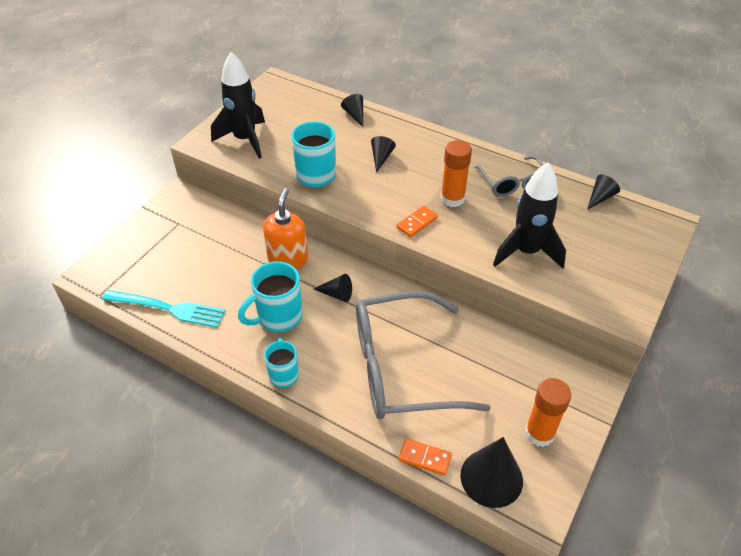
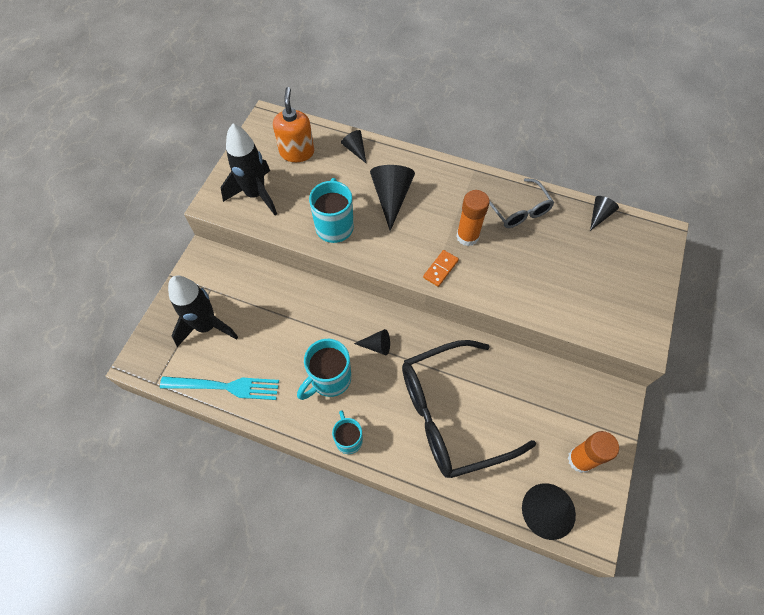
camera: 10 degrees left, 15 degrees up
(288, 259) = (323, 314): orange soap dispenser -> orange soap dispenser (297, 152)
(381, 158) = (391, 198): black cone -> black cone, size x1.82
(402, 368) = (451, 414): grey glasses -> black glasses
(424, 458) = (489, 502): orange domino -> none
(526, 252) = (545, 287): black rocket -> black rocket (207, 326)

